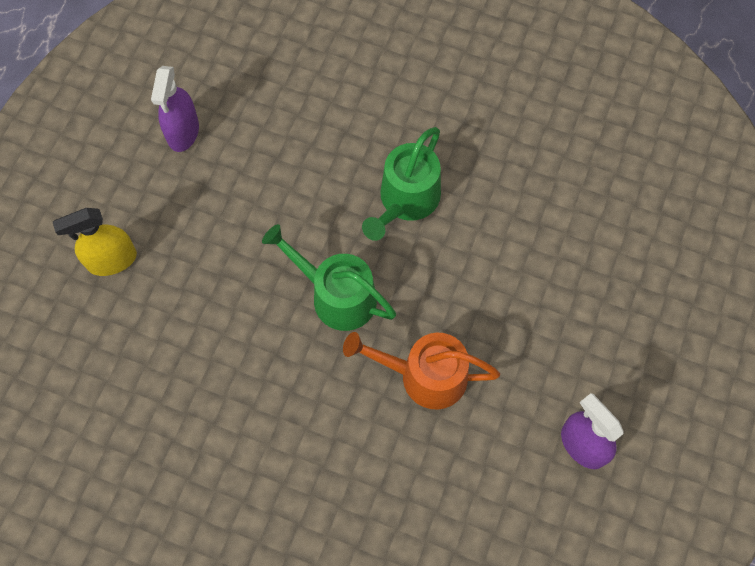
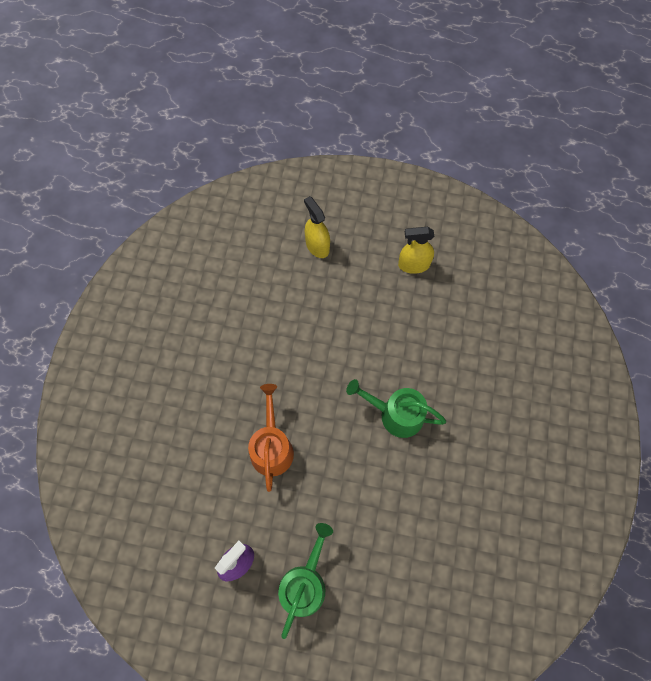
camera: 80 degrees right, 0 degrees up
(183, 132) = (413, 265): purple spray bottle -> yellow spray bottle
(336, 295) = (318, 381): green watering can -> green watering can (304, 583)

